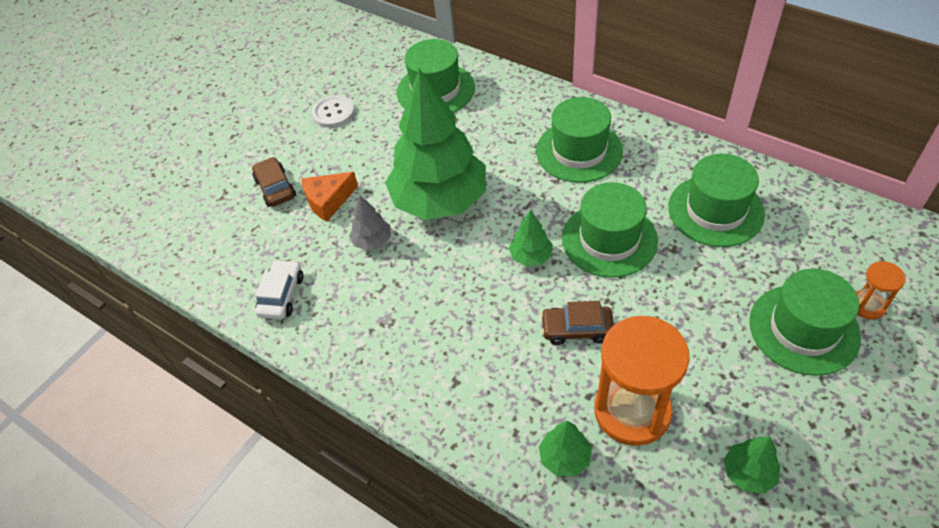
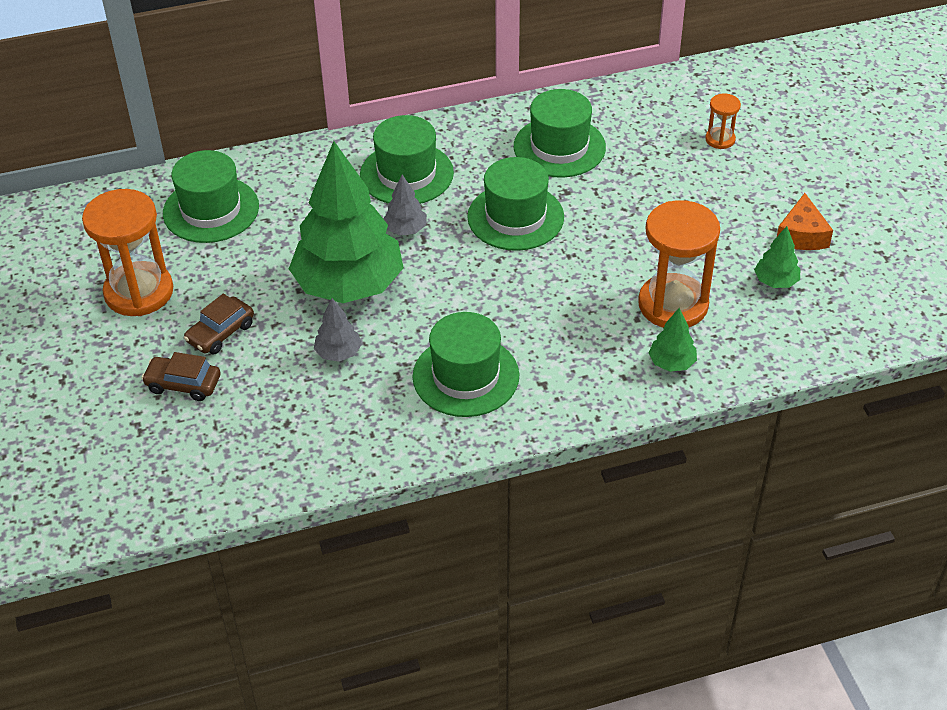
camera: 55 degrees left, 5 degrees down
(282, 295) = (324, 445): white car -> none
(328, 201) = (251, 356): orange cheese -> orange cheese (802, 235)
(333, 113) = (139, 292): white button -> orange hourglass
(525, 190) = (405, 230): none -> grey tree
(530, 256) = (477, 269): green tree -> none
(577, 329) = (574, 288): brown car -> brown car (220, 333)
(803, 329) = (704, 180): green hat -> green hat (466, 376)

